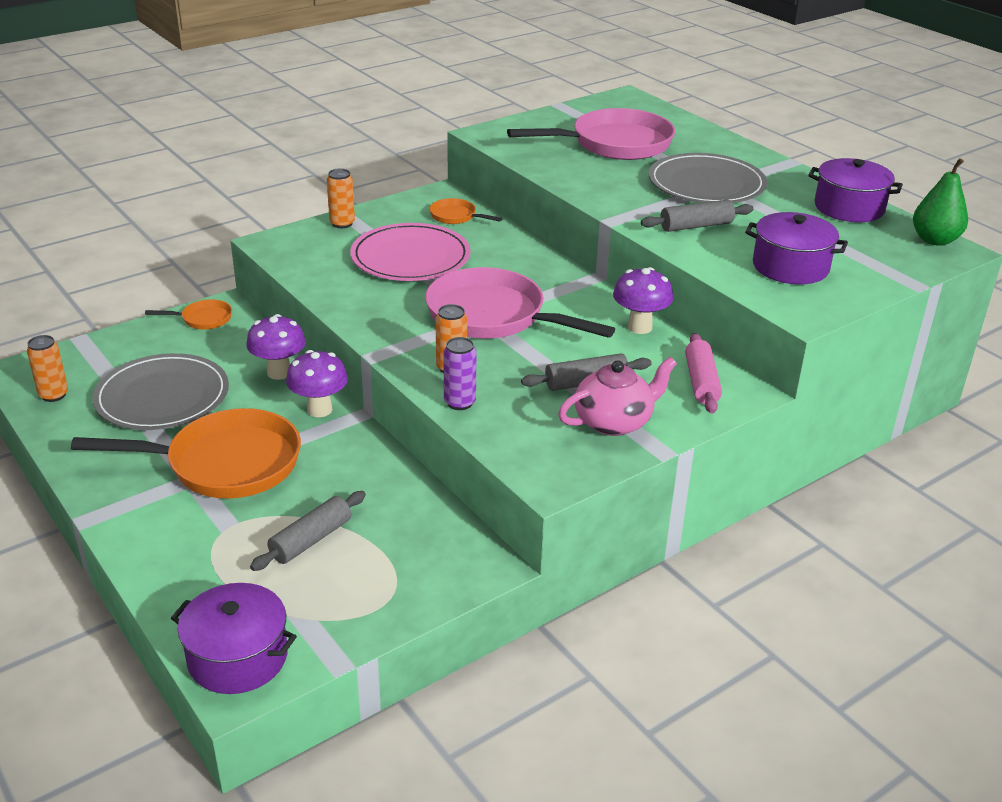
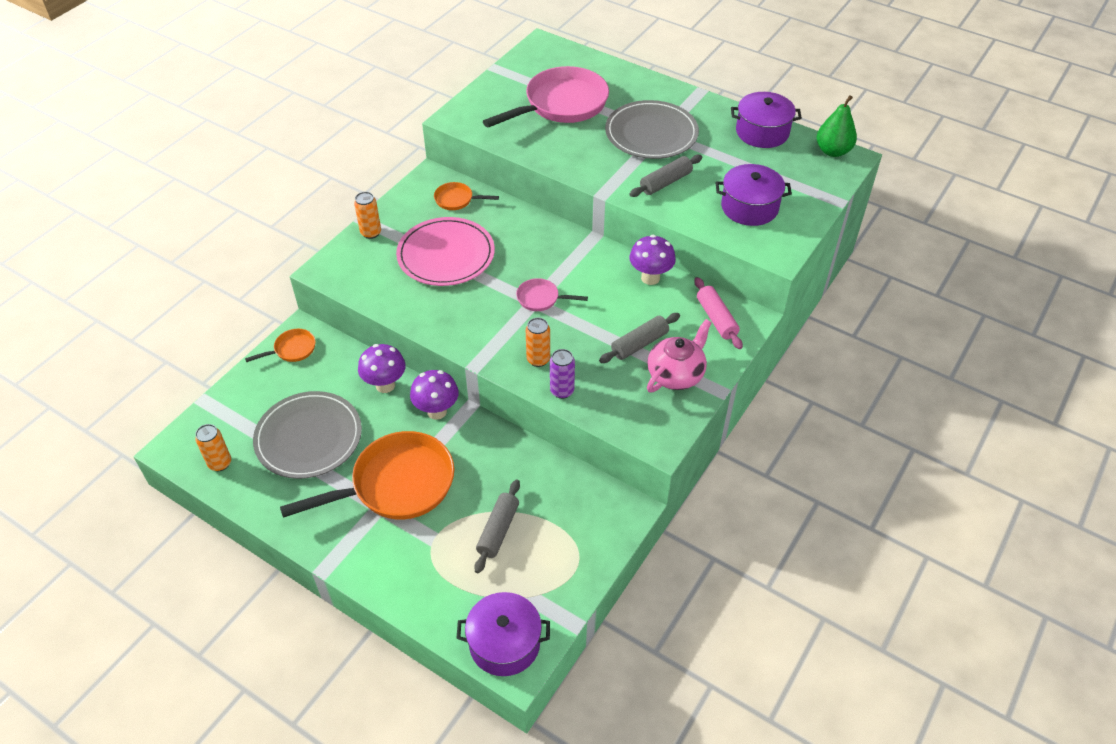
camera: 20 degrees left, 15 degrees up
(493, 316) = (541, 298): pink pan -> pink pan, size x0.45

